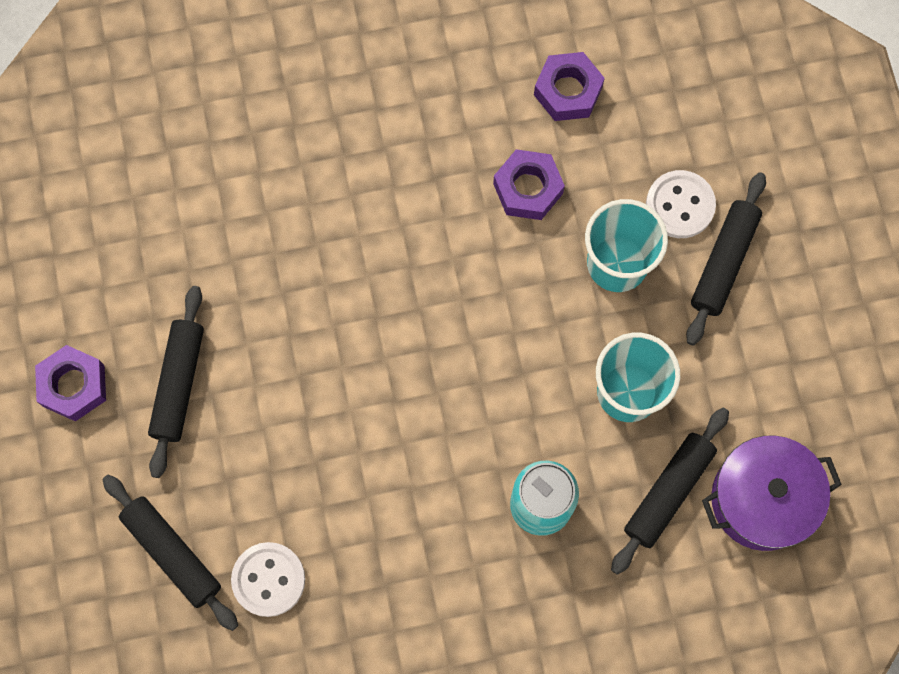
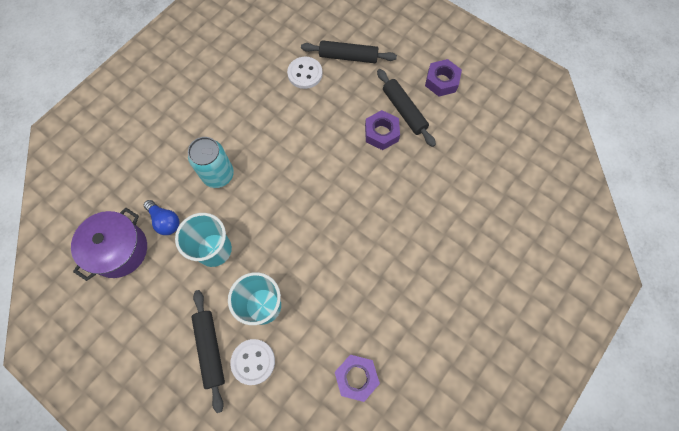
camera: 140 degrees right, 5 degrees down
(528, 189) = (334, 308): purple nut -> purple nut (381, 133)
(668, 492) = (165, 221): black rolling pin -> blue light bulb

